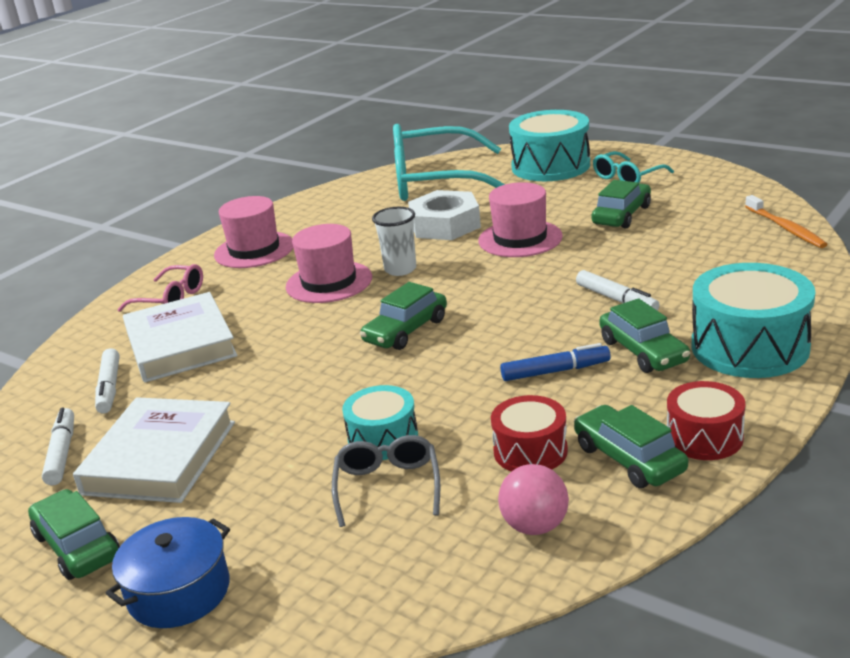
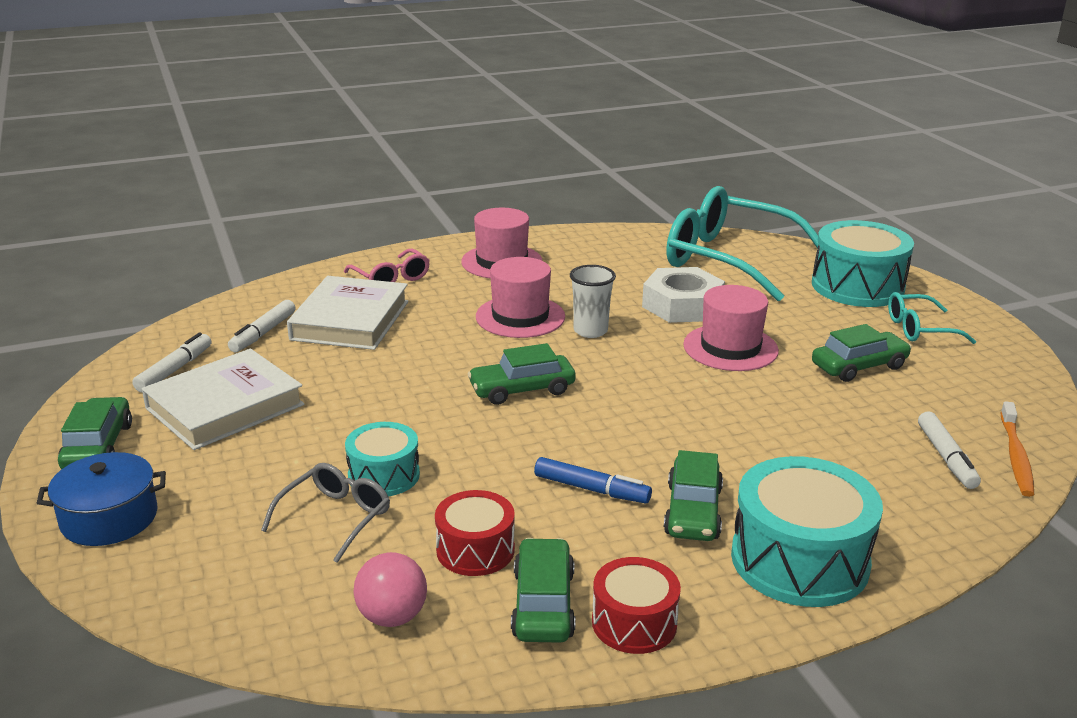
camera: 30 degrees right, 0 degrees up
(616, 299) = (737, 449): white marker -> white marker (946, 457)

